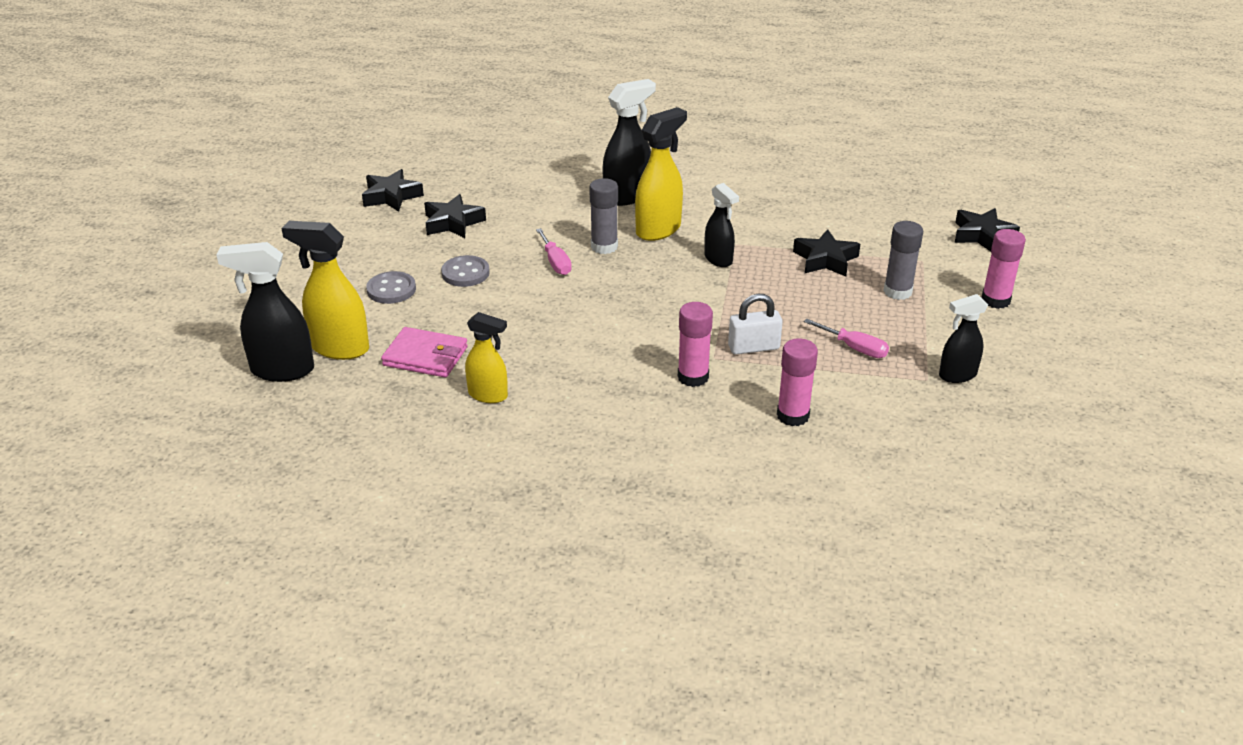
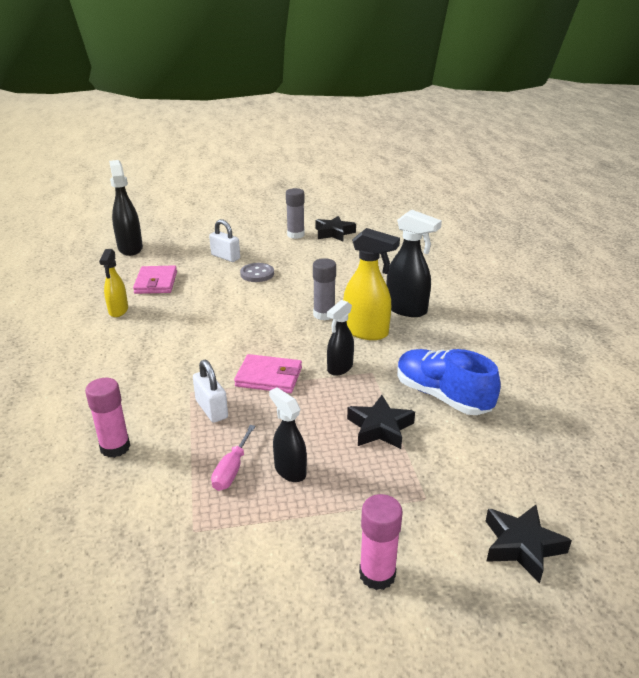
camera: 70 degrees right, 5 degrees down
(339, 348) = (157, 257): yellow spray bottle -> none
(391, 289) = (225, 257): grey button -> white padlock
(453, 223) = (316, 257): black star -> none
(555, 262) = (289, 301): pink screwdriver -> none
(693, 377) = (159, 386): pink glue stick -> none
(712, 304) = (269, 377): none -> pink wallet
(792, 218) = (442, 396): none -> blue shoe
(897, 291) = (349, 487): grey glue stick -> grey glue stick (295, 235)
(957, 375) = (207, 554): black spray bottle -> black spray bottle (290, 470)

